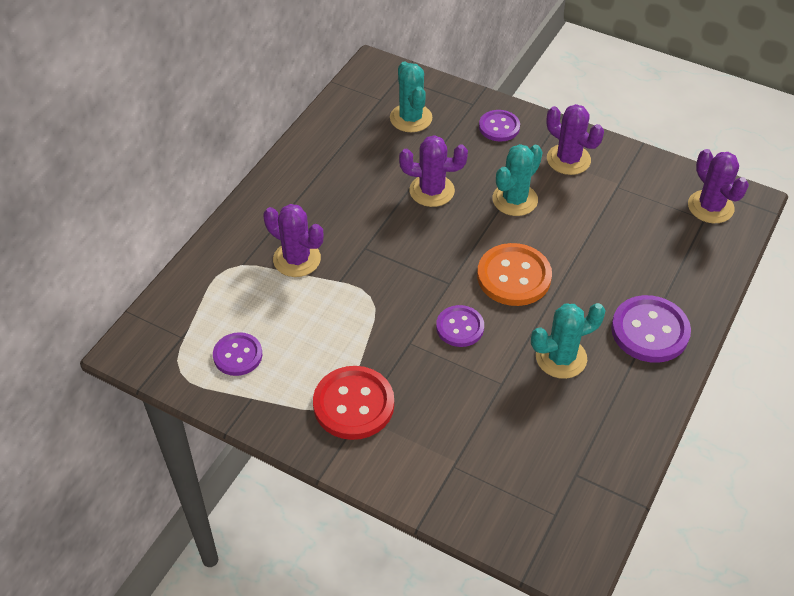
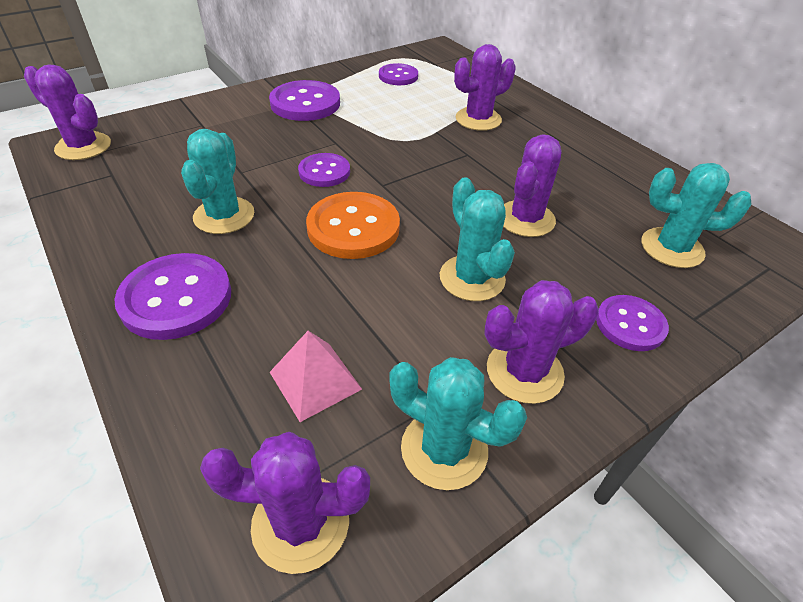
camera: 115 degrees right, 5 degrees down
(353, 404) = (305, 103): red button -> purple button
(559, 534) = (83, 146): none -> purple cactus
(637, 175) = (444, 449): none -> turquoise cactus
(644, 236) = (315, 380): none -> pink pyramid

